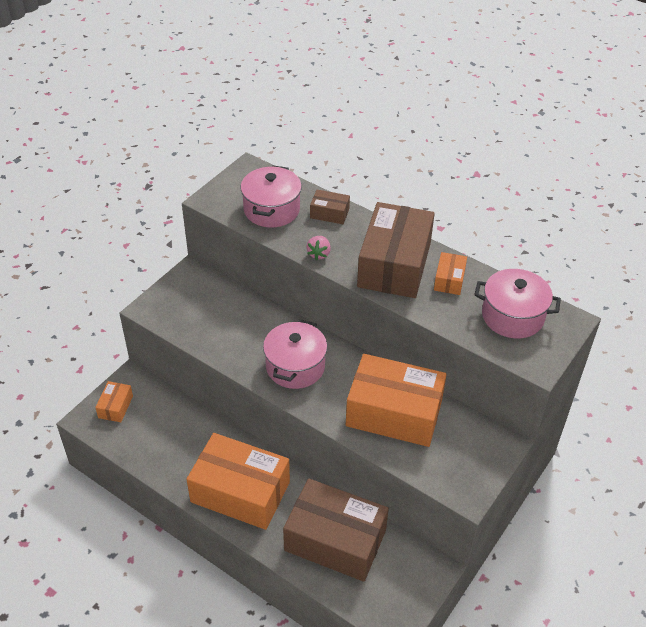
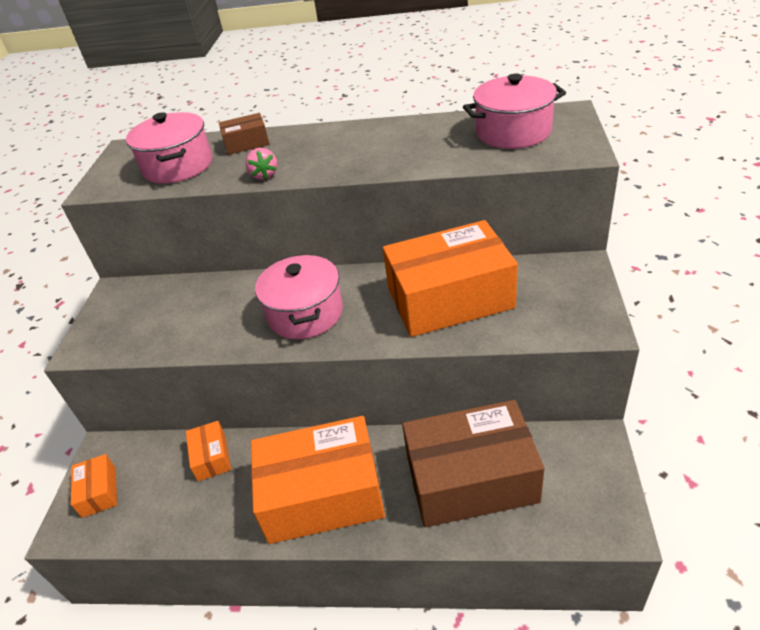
camera: 25 degrees left, 5 degrees down
(394, 264) = (354, 148): brown box -> none
(449, 280) = (422, 135): orange box -> orange box (211, 457)

